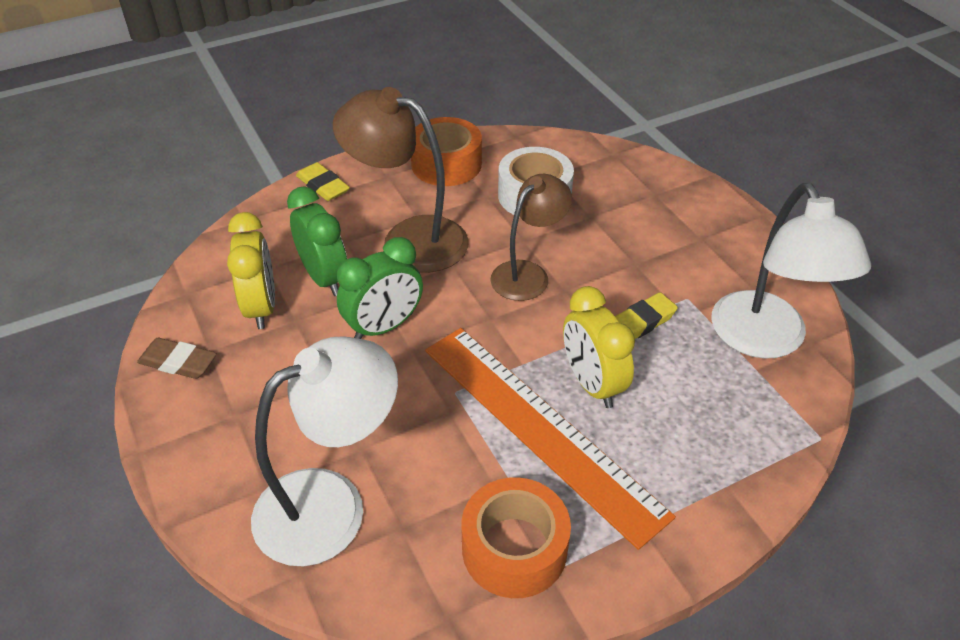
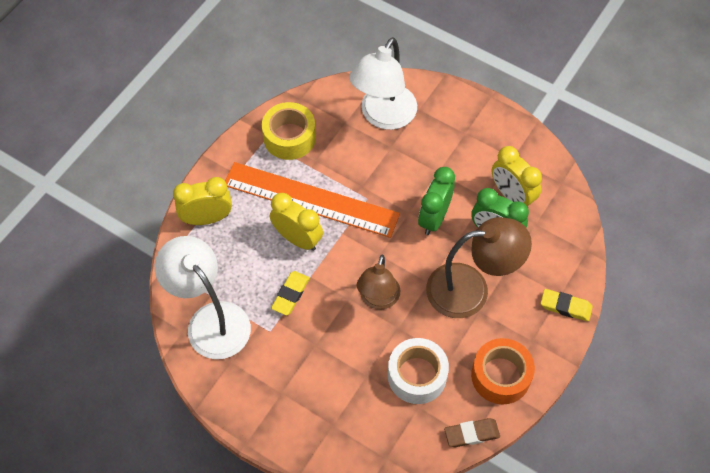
camera: 150 degrees right, 15 degrees up
(178, 362) = (520, 143): brown eraser -> brown eraser (471, 434)
(514, 548) = (289, 137): orange tape -> yellow tape
(724, 476) = (207, 218): none -> yellow clock

